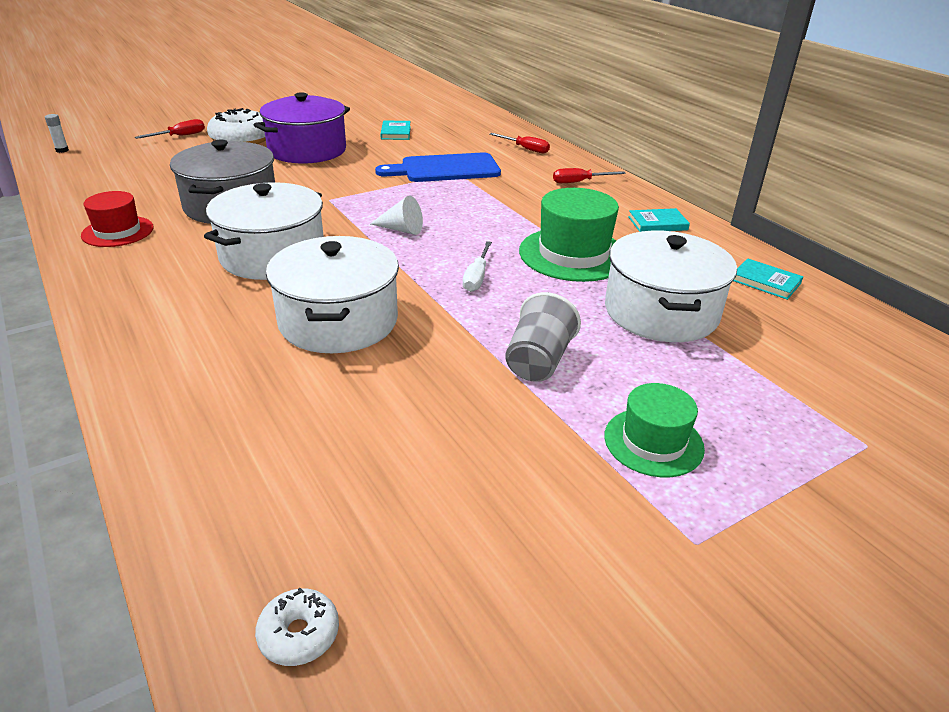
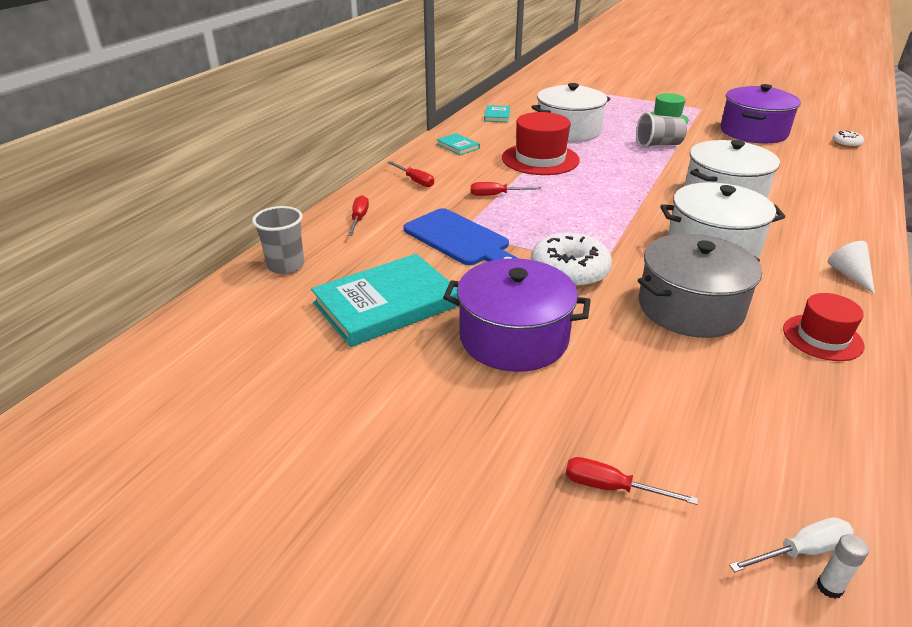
camera: 120 degrees left, 0 degrees up
(242, 139) = (546, 413): white donut -> white donut (569, 272)
(395, 132) = (386, 304): turquoise book -> turquoise book, size x2.19
(401, 229) = (598, 217): white cone -> white cone (849, 275)
(477, 277) = (614, 176): white screwdriver -> white screwdriver (801, 551)
(482, 121) = (286, 266): none -> grey cup
(495, 520) = (753, 132): none -> purple pot
(506, 204) = (496, 195): none -> red screwdriver
(573, 254) = (540, 159): green hat -> red hat

